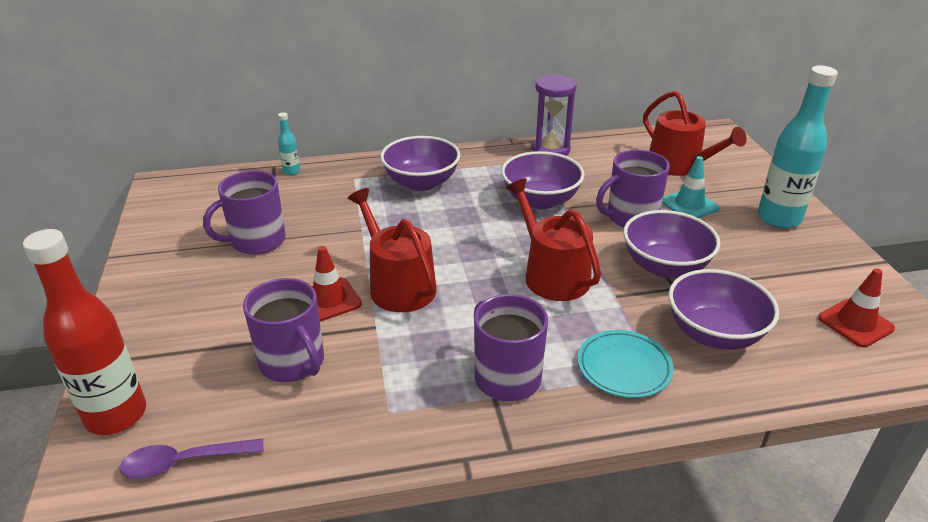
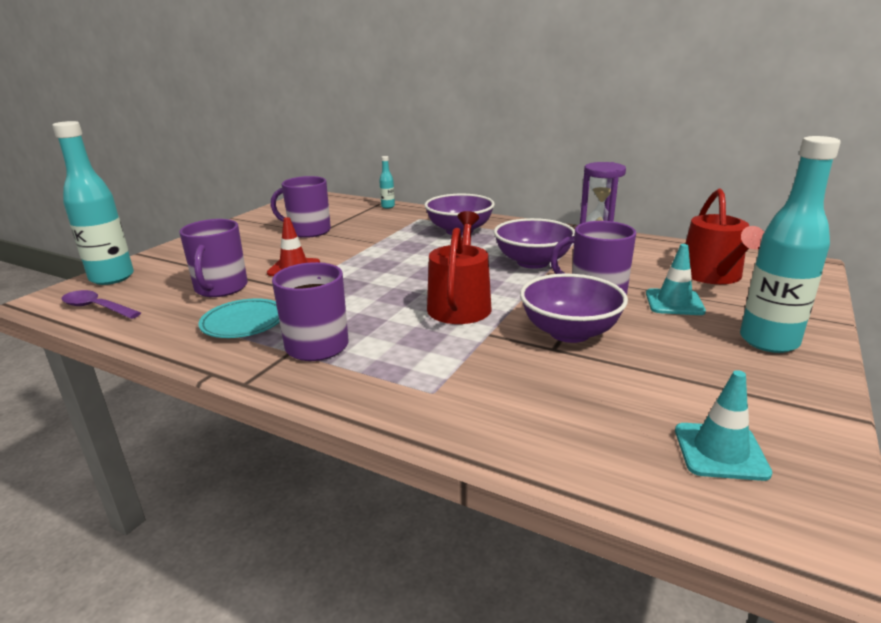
camera: 40 degrees right, 10 degrees down
(116, 415) = (112, 278): red bottle -> turquoise bottle
(398, 285) = (345, 274): red watering can -> none
(624, 367) = (411, 377): turquoise plate -> turquoise plate (244, 323)
(714, 334) = (533, 391): purple bowl -> none
(855, 323) = (720, 451): red traffic cone -> turquoise traffic cone

